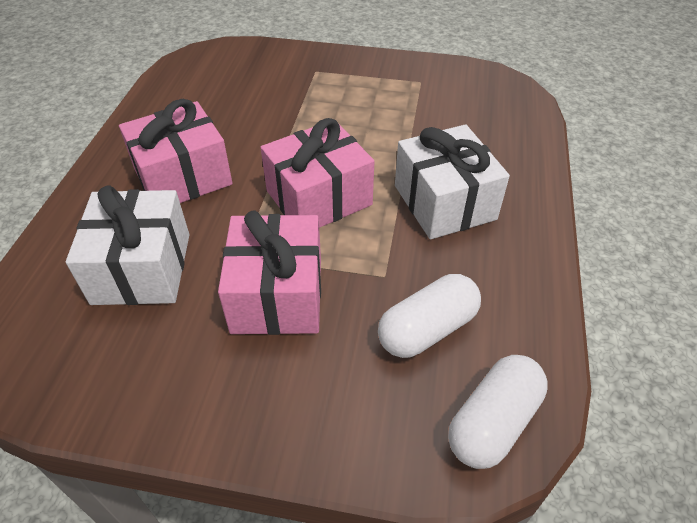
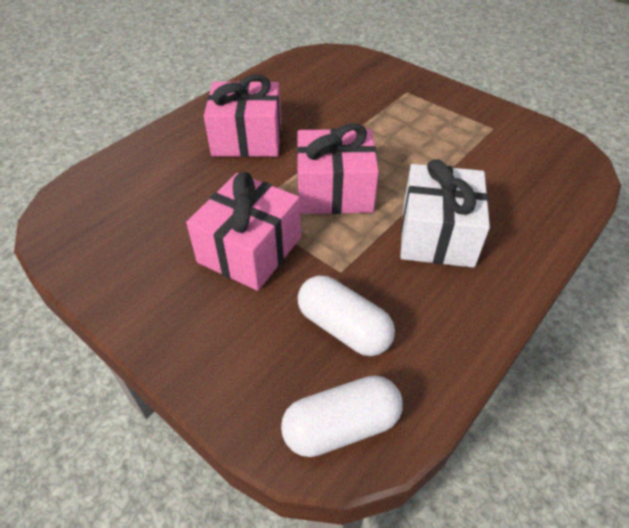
camera: 30 degrees right, 0 degrees up
(142, 268) = (174, 192): white gift -> none
(427, 329) = (343, 327): white capsule -> white capsule turned 45 degrees clockwise

